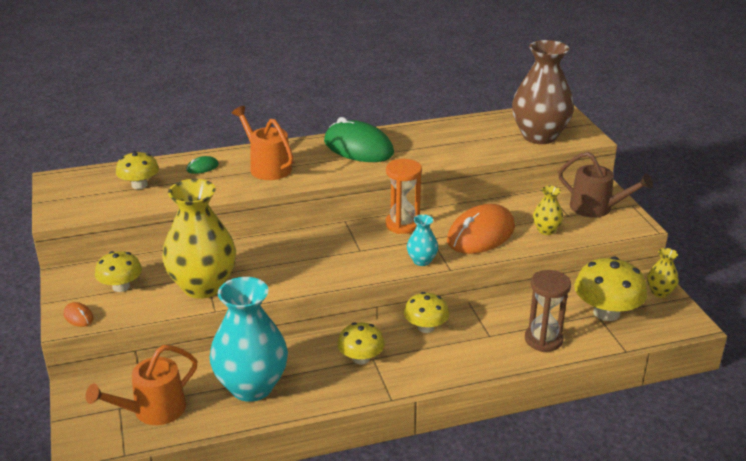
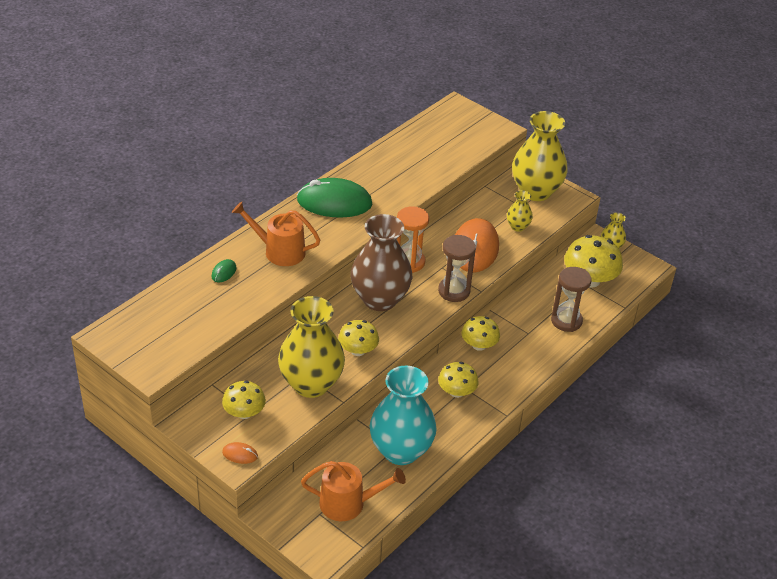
camera: 35 degrees left, 10 degrees up
(139, 185) = (189, 312): yellow mushroom -> yellow mushroom (358, 350)
(153, 410) = (348, 503): orange watering can -> orange watering can turned 105 degrees counterclockwise
(422, 261) = (454, 291): turquoise vase -> brown hourglass
(539, 136) = (464, 140): brown vase -> brown vase (380, 299)
(596, 208) = (535, 191): brown watering can -> yellow vase

